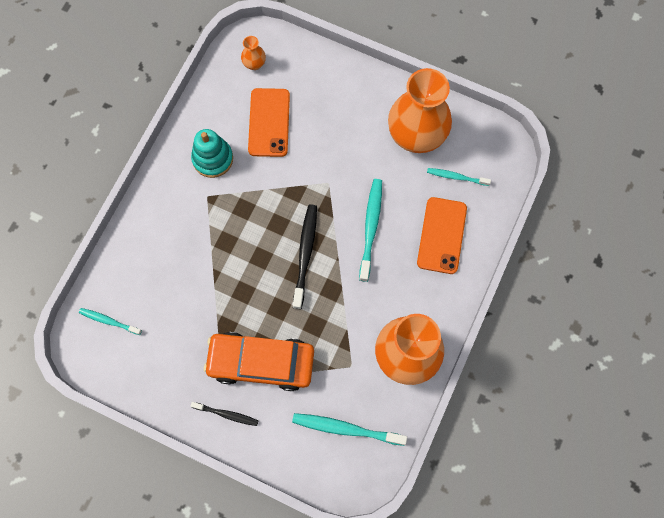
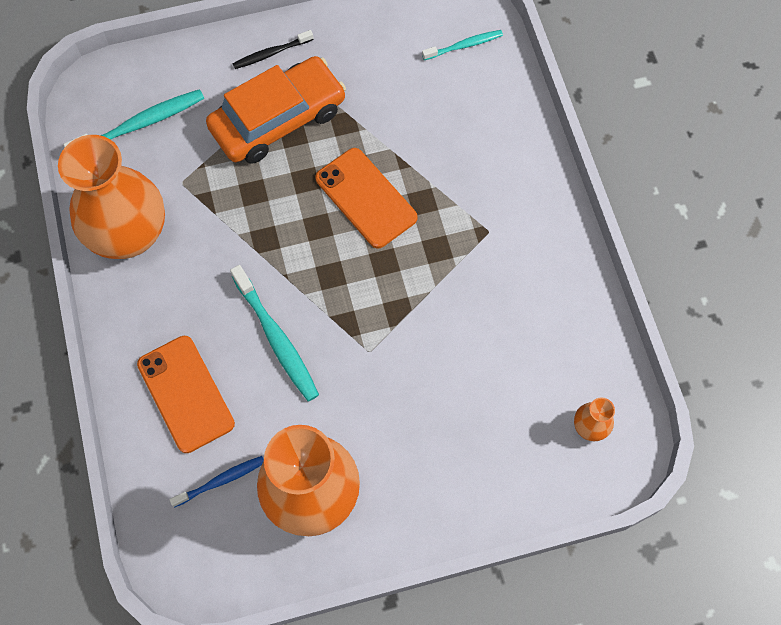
camera: 140 degrees right, 5 degrees down
(213, 159) = (523, 275): turquoise stacking toy -> none
(269, 122) = (502, 367): orange phone -> orange phone (366, 198)
(305, 254) = (325, 254): black toothbrush -> none
(456, 177) = (221, 481): turquoise toothbrush -> blue toothbrush

